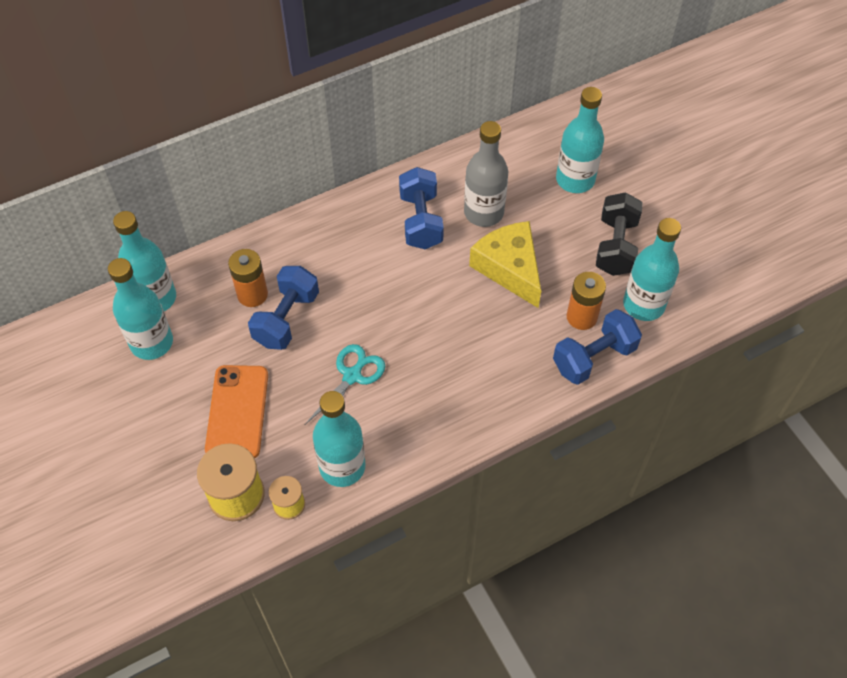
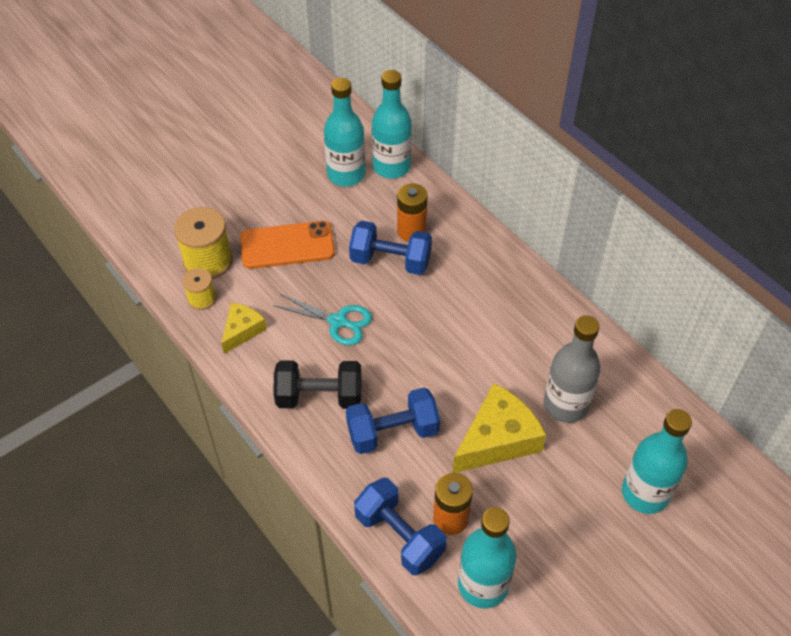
camera: 80 degrees right, 5 degrees down
(342, 467) = (242, 330): turquoise bottle -> yellow cheese
(421, 221) = (536, 349): blue dumbbell -> blue dumbbell (392, 432)
(615, 246) = (559, 547): black dumbbell -> black dumbbell (319, 396)

